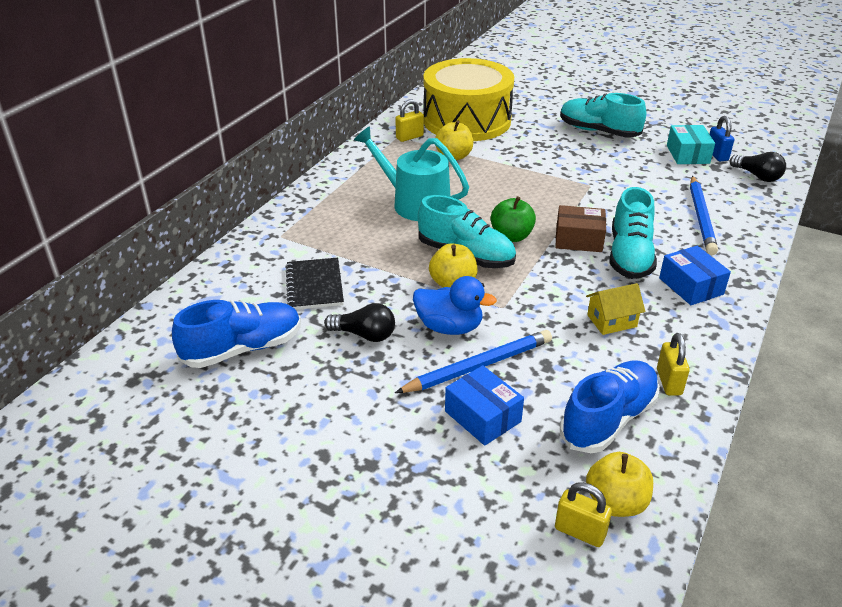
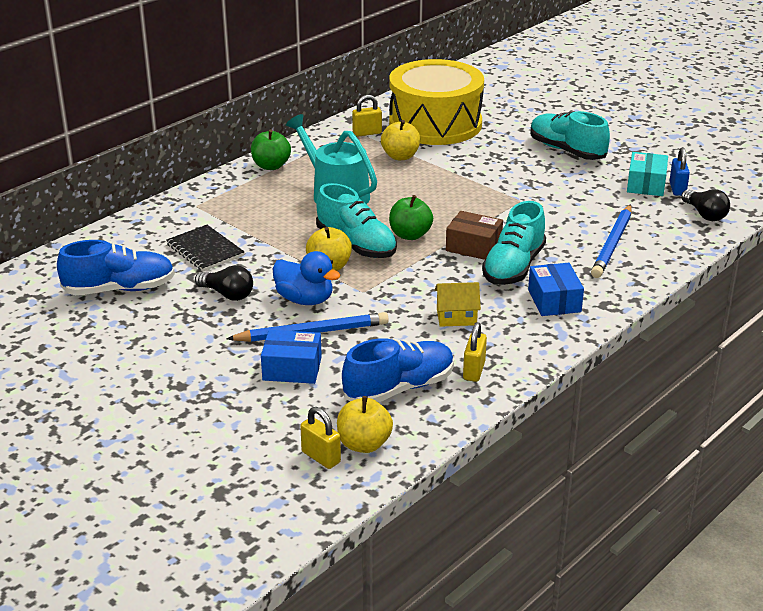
camera: 15 degrees right, 5 degrees down
(314, 285) = (205, 250): black notebook -> black notebook turned 45 degrees counterclockwise
(335, 182) = (271, 166): none -> green apple
(482, 416) = (292, 369): blue box -> blue box turned 60 degrees counterclockwise

